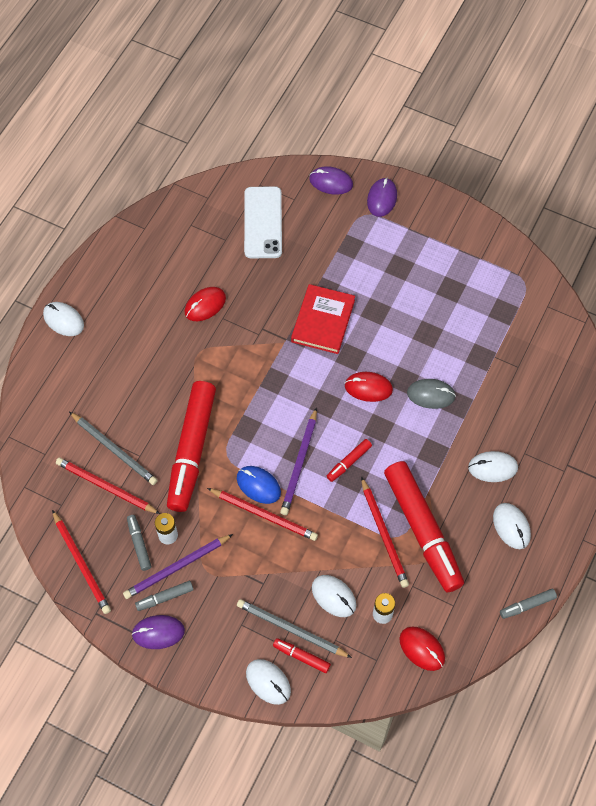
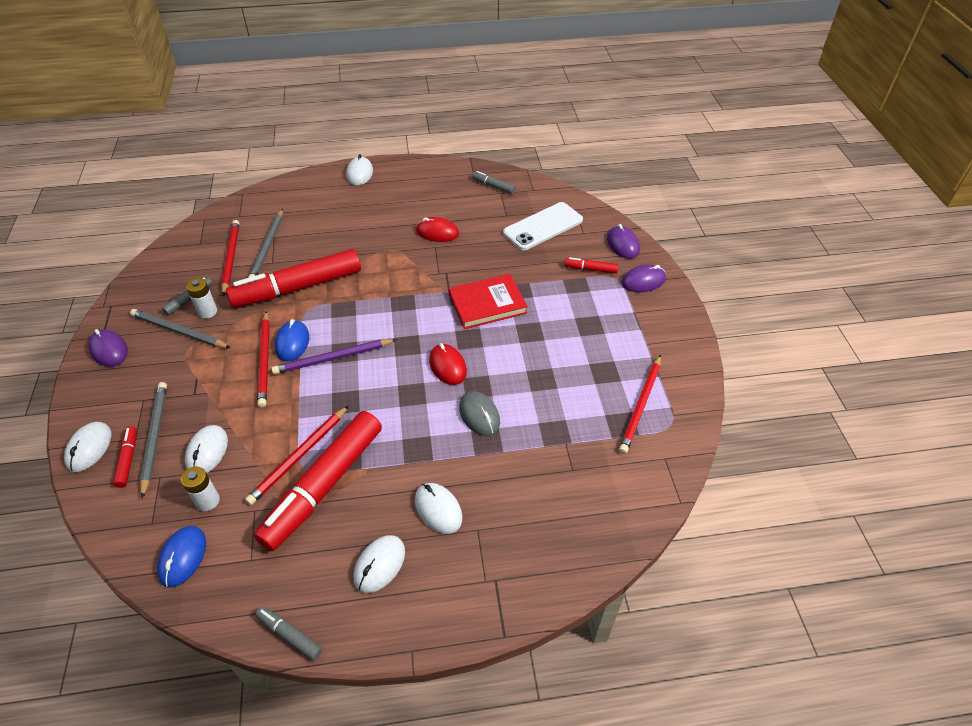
camera: 55 degrees right, 15 degrees down
(81, 564) = (152, 277): red pencil -> red pencil (641, 405)
(165, 597) = (145, 338): grey marker -> grey marker (493, 186)
(177, 568) = (179, 331): purple pencil -> grey pencil
(349, 462) = (359, 391): red marker -> red marker (590, 269)
(422, 649) = (183, 557): red mouse -> blue mouse

